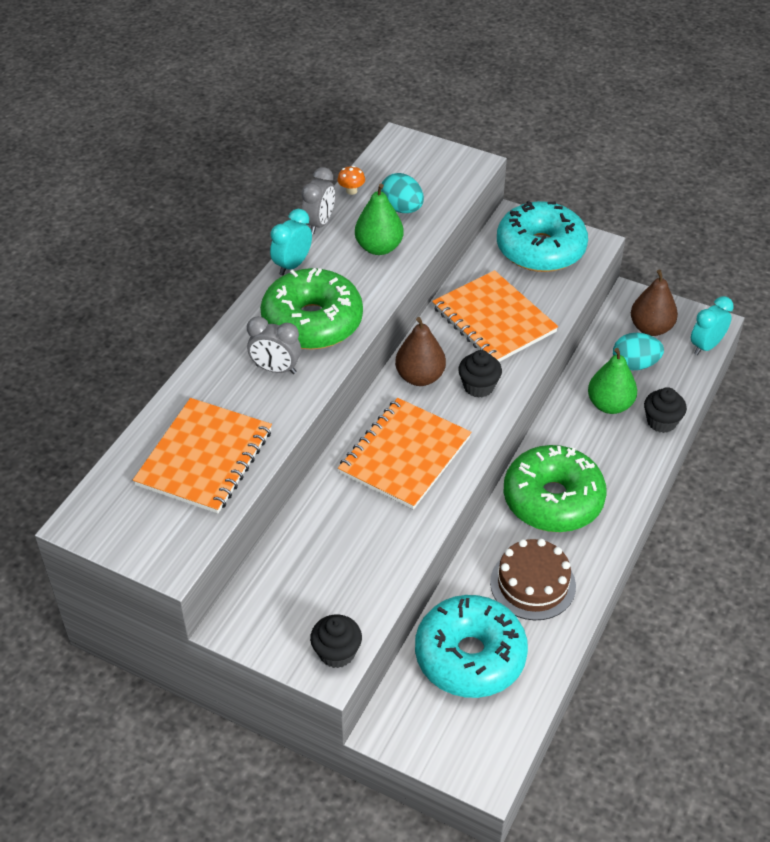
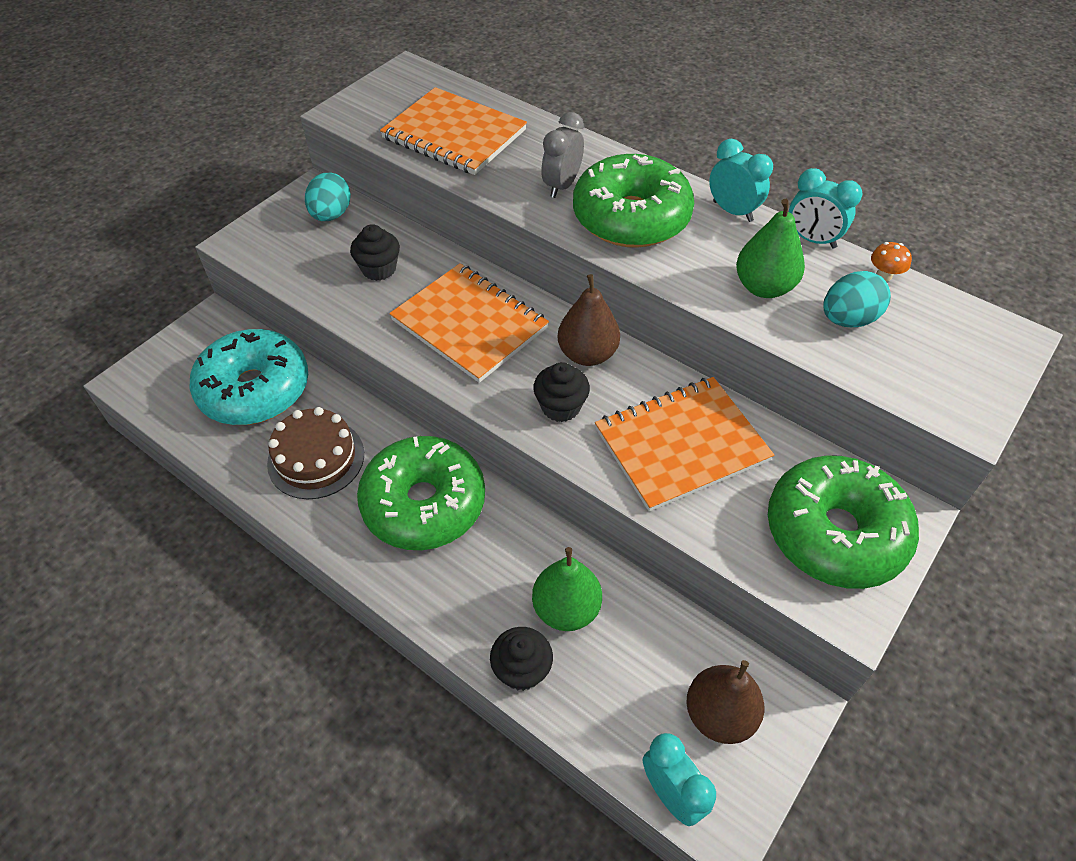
camera: 100 degrees right, 5 degrees up
(319, 224) = (812, 240): grey clock -> turquoise clock
(336, 652) = (252, 248): black cupcake -> black cupcake (379, 269)
(540, 249) = (834, 533): turquoise donut -> green donut
(634, 364) = (641, 666): turquoise egg -> turquoise egg (331, 215)

